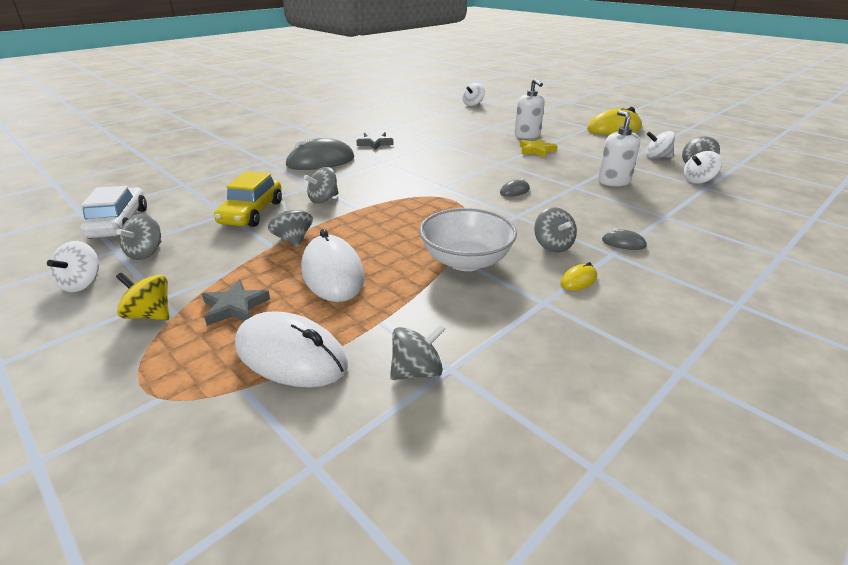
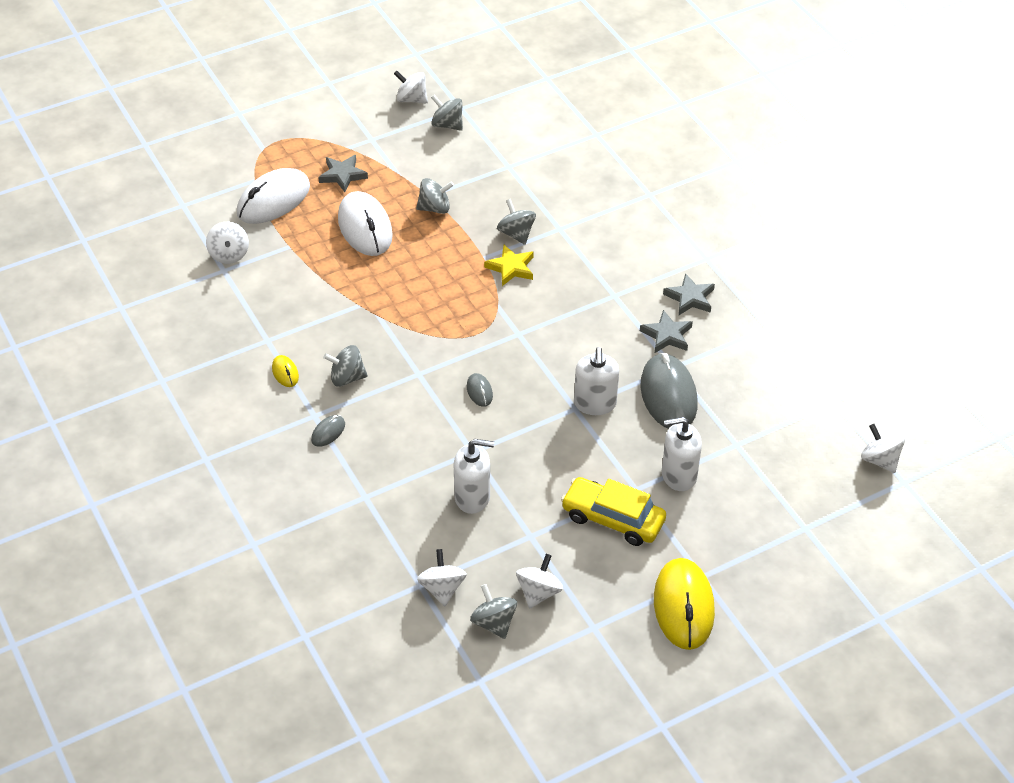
camera: 105 degrees right, 15 degrees up
(119, 223) = (513, 103): white car -> none
(150, 315) = (352, 136): yellow spinning top -> none
(252, 213) = (503, 183): yellow car -> yellow car (613, 518)
(320, 162) = (632, 240): grey mouse -> grey mouse (668, 395)
(332, 274) = (365, 227): white mouse -> white mouse turned 75 degrees clockwise
(414, 146) = (667, 335): none -> grey star
(417, 371) = (229, 254): grey spinning top -> white spinning top
(466, 261) = (348, 311): white bowl -> none
(491, 158) = (595, 404): none -> white soap dispenser
(536, 150) = (609, 462): yellow star -> yellow star (511, 268)

